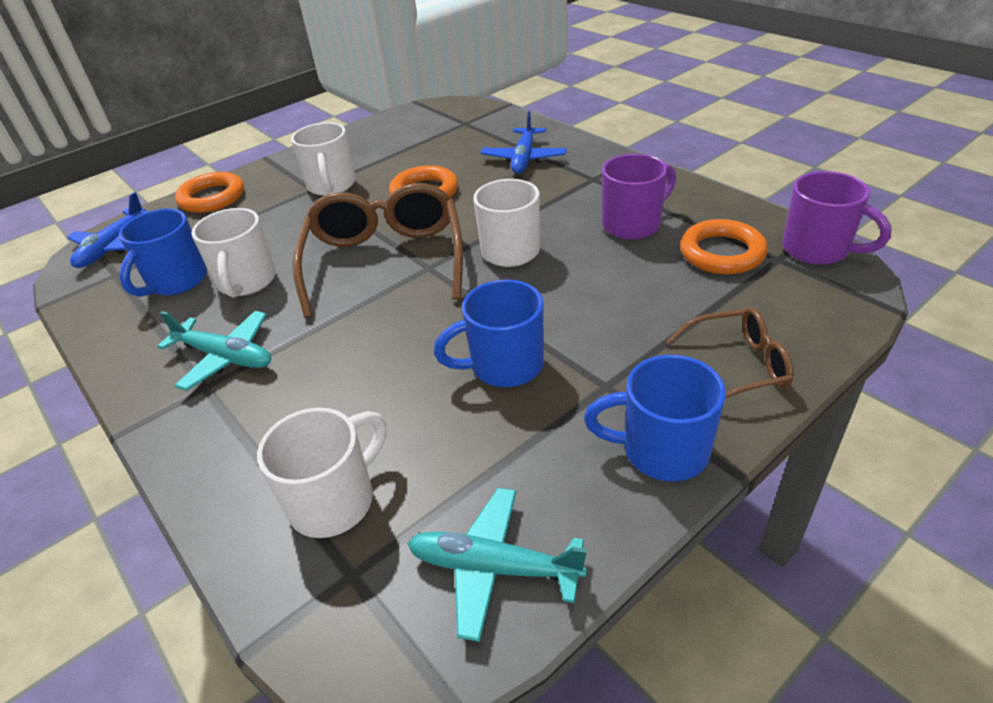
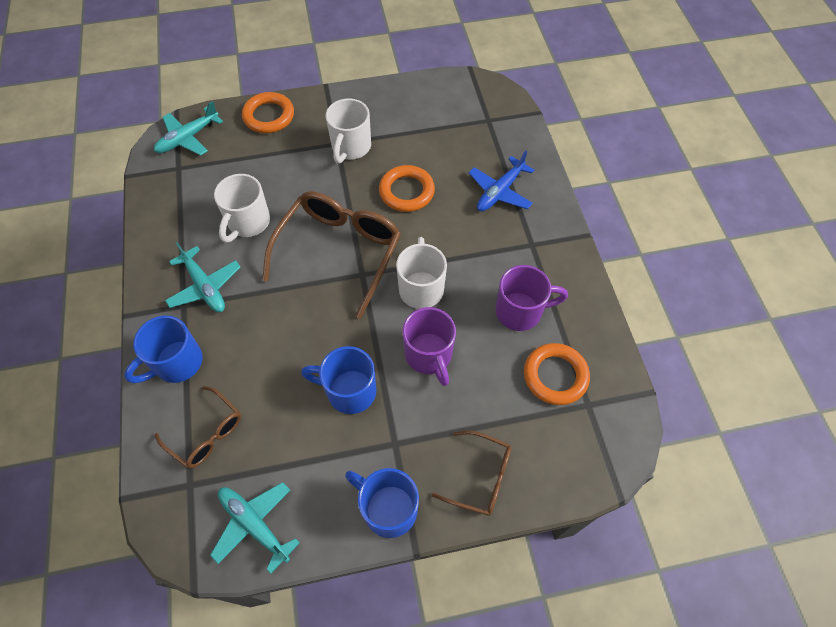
camera: 25 degrees right, 20 degrees up
(114, 247) = (188, 138): blue plane -> turquoise plane
(176, 281) = (209, 197): blue mug -> blue mug (177, 363)
(335, 500) = (206, 433): white mug -> brown glasses
(817, 250) = (622, 413): purple mug -> purple mug (429, 355)

